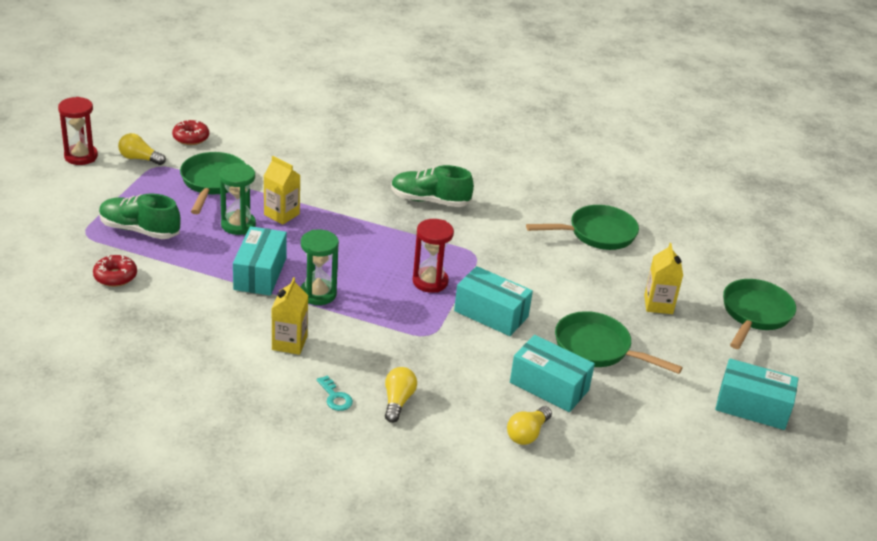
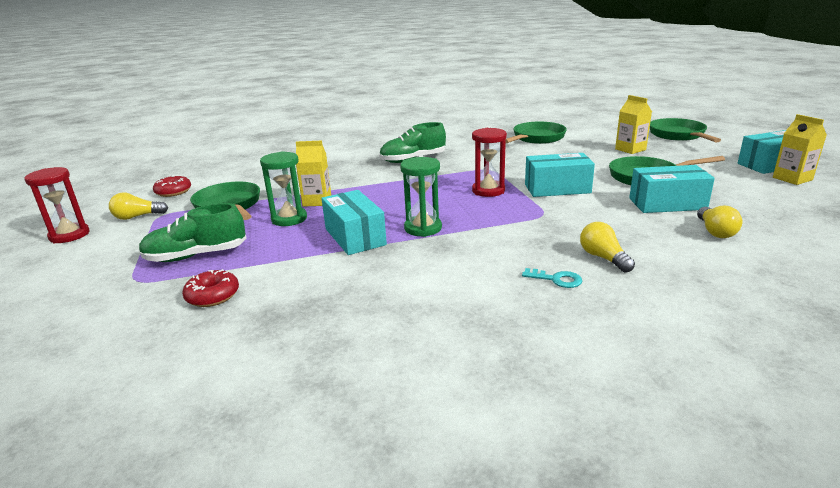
camera: 30 degrees left, 10 degrees down
(289, 343) = (455, 265): yellow carton -> yellow carton (792, 179)

